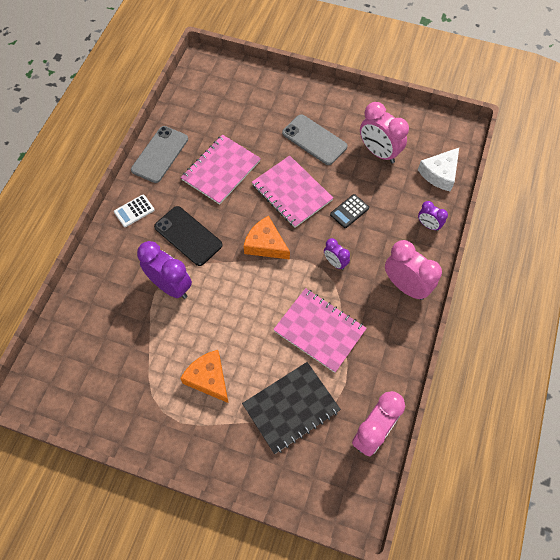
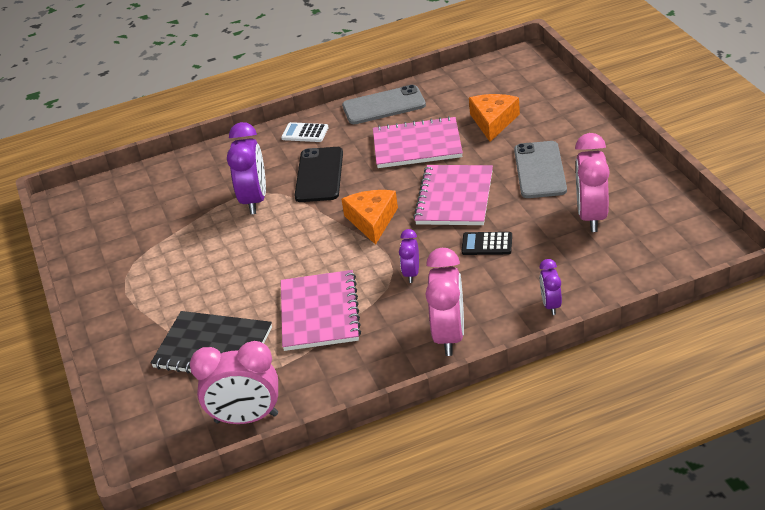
camera: 55 degrees right, 25 degrees down
(208, 378) = (186, 280): orange cheese -> orange cheese (493, 121)
(440, 174) = (633, 272): white cheese -> none

